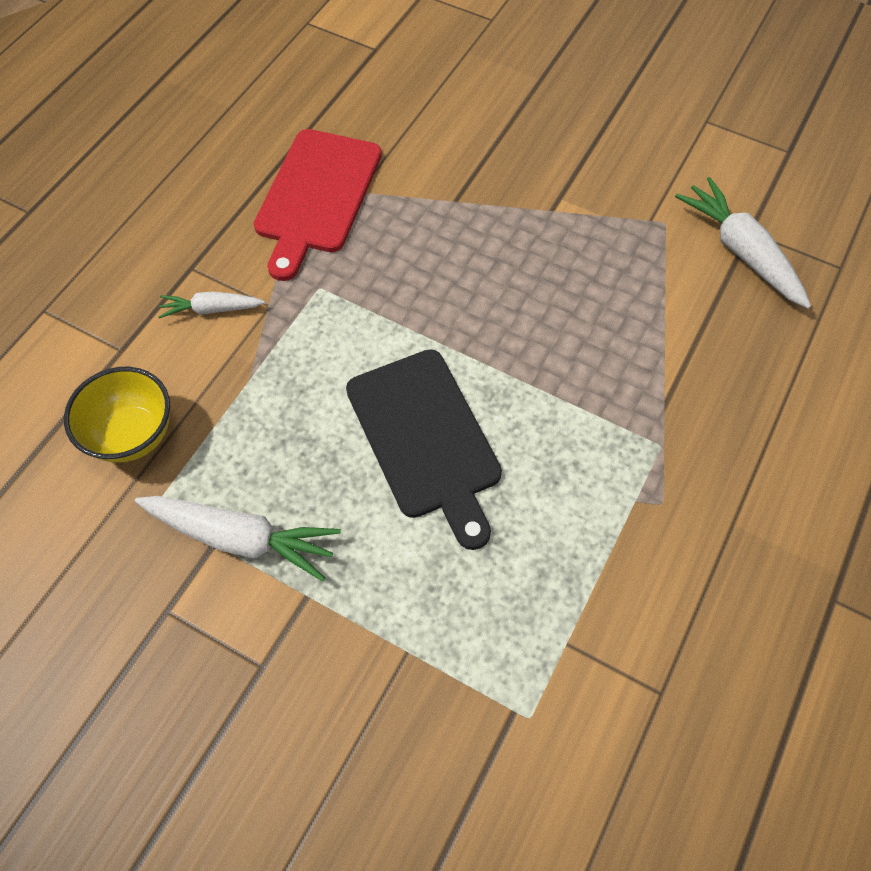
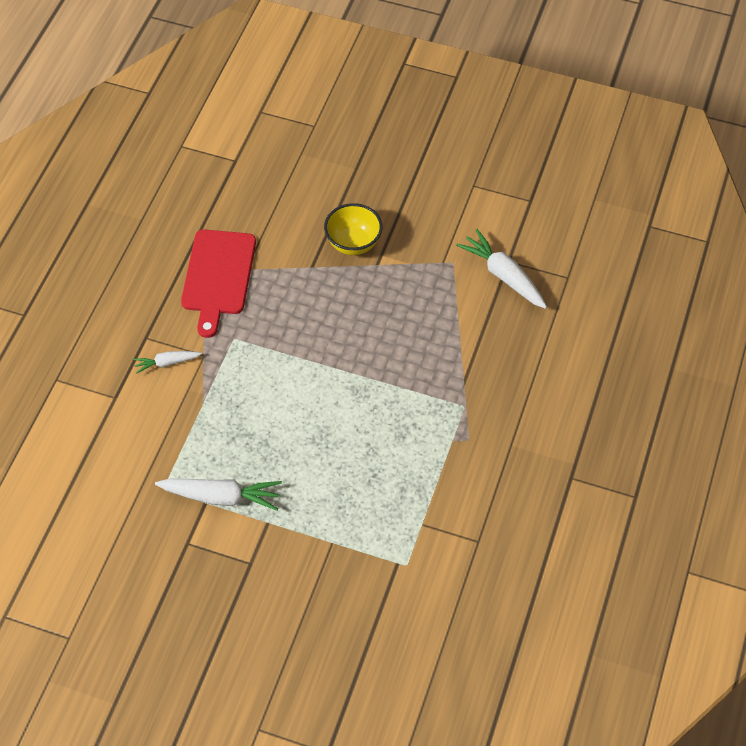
camera: 10 degrees left, 5 degrees down
(133, 435) = (138, 448): yellow bowl -> yellow bowl (353, 244)
(425, 439) = (320, 423): black cutting board -> none

